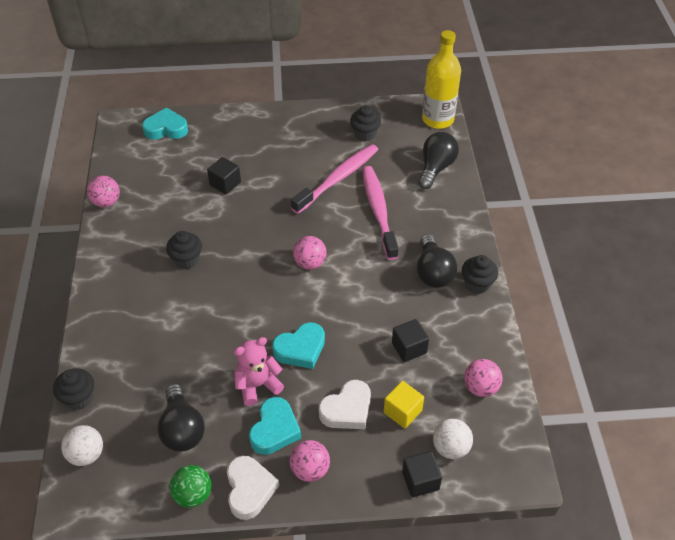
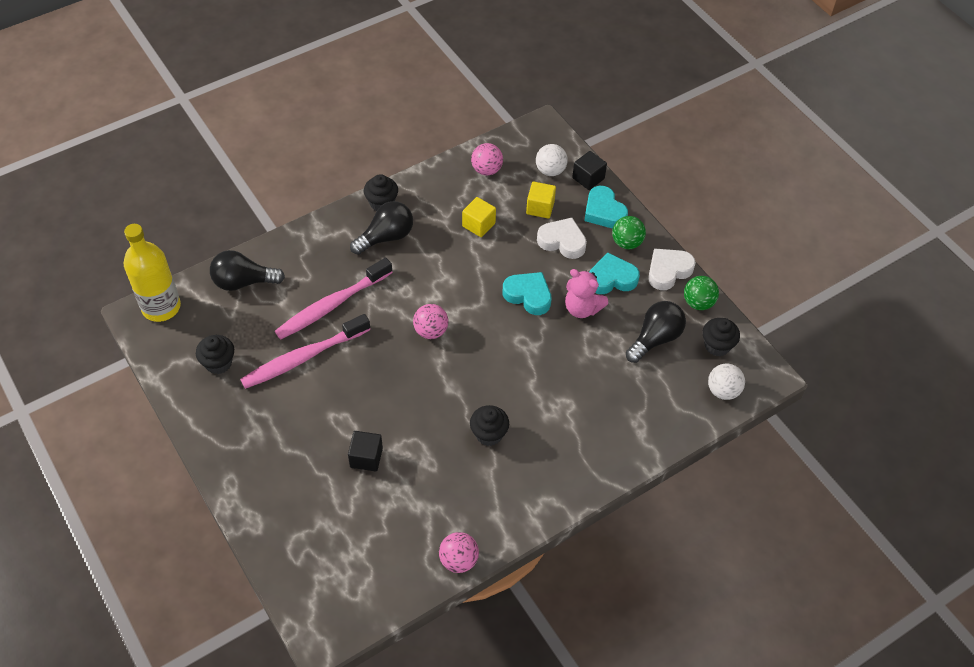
camera: 120 degrees left, 5 degrees up
(79, 398) = (684, 429): black cupcake -> black cupcake (717, 345)
(166, 129) = (308, 573): turquoise heart -> turquoise heart (604, 211)
(310, 469) = (627, 243): pink ball -> green ball
(338, 178) = (303, 358): pink toothbrush -> pink toothbrush turned 45 degrees counterclockwise
(409, 348) = (478, 225): black cube -> yellow cube

